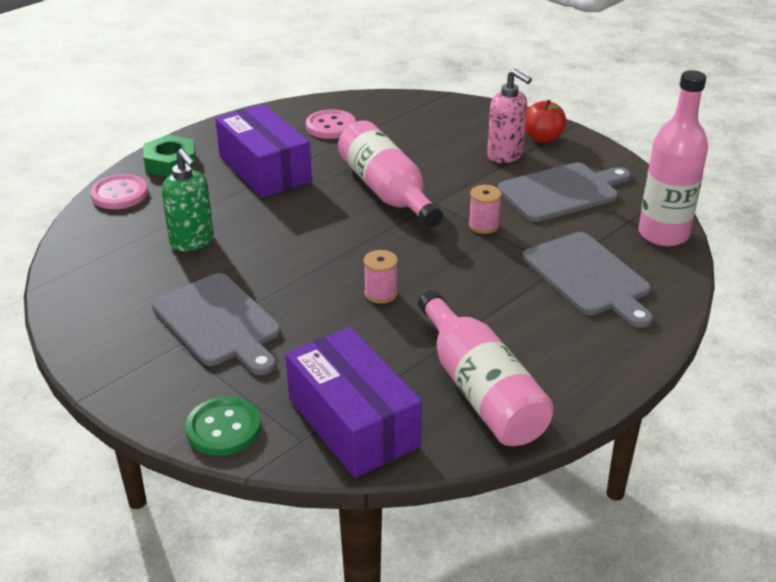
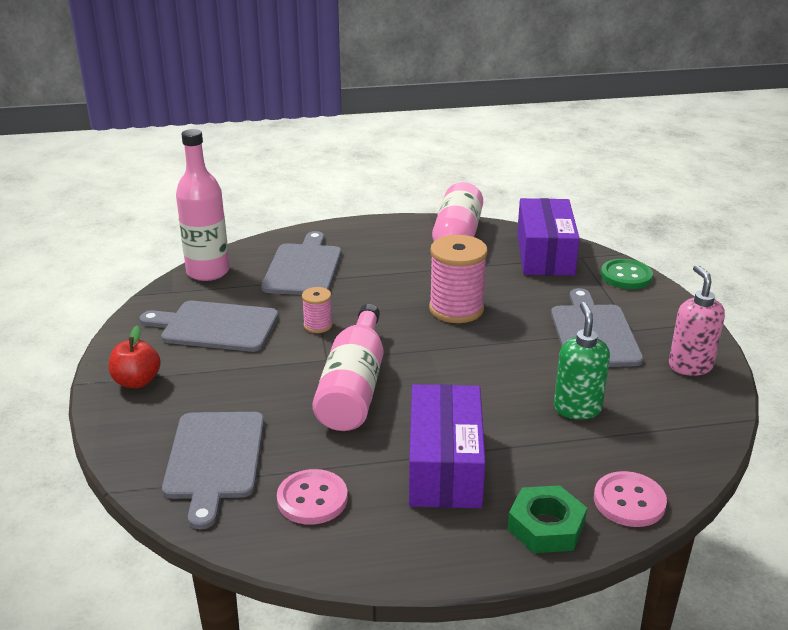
camera: 145 degrees left, 5 degrees down
(381, 293) = (456, 309): pink spool -> pink spool, size x1.95
(417, 122) = (214, 459): none -> grey cutting board
(505, 155) = (200, 378): pink soap dispenser -> pink soap dispenser (690, 366)

